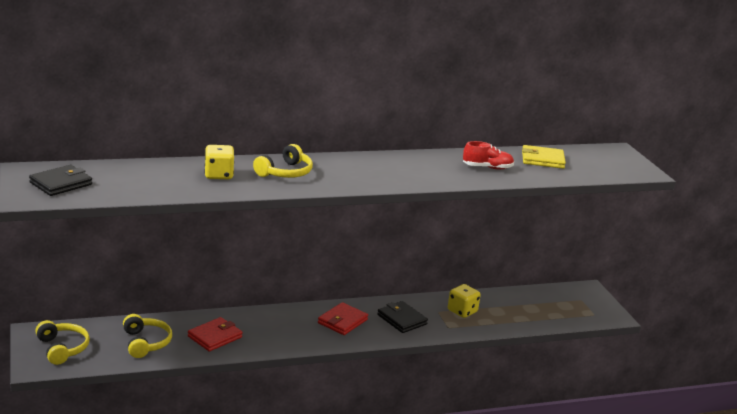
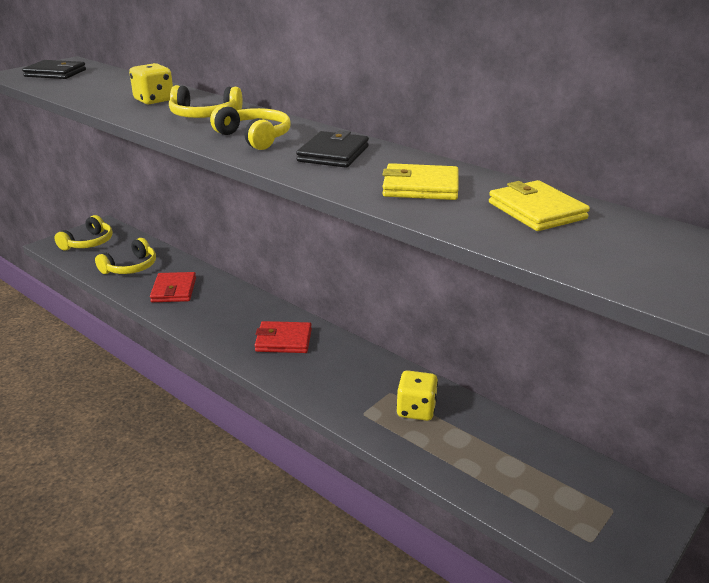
camera: 60 degrees right, 5 degrees up
(215, 337) = (174, 290): red wallet -> red wallet turned 75 degrees clockwise
(354, 174) = (254, 137): none -> yellow headphones
(402, 319) = (336, 374): black wallet -> black wallet (333, 154)
(487, 167) = (420, 187): red shoe -> yellow wallet

